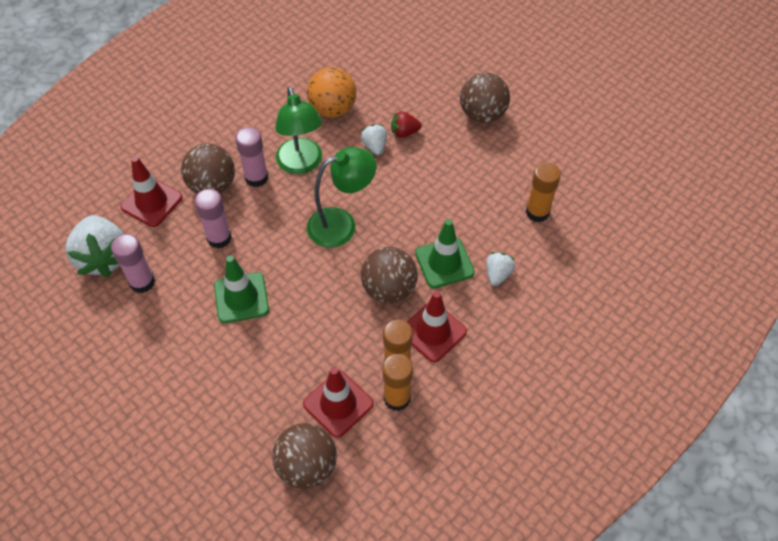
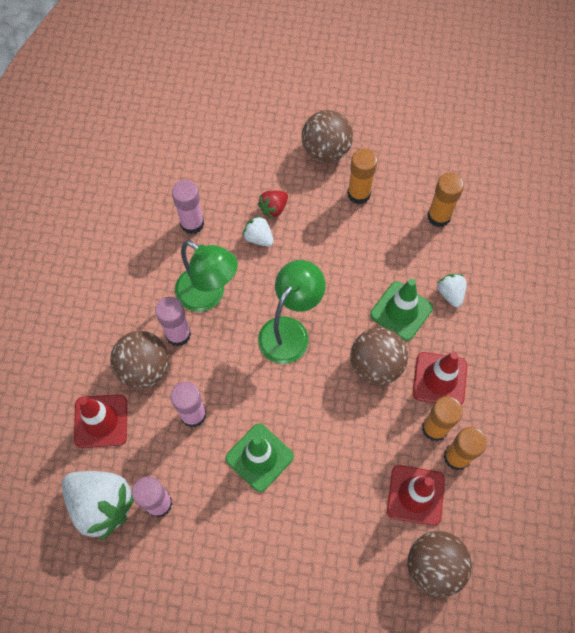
camera: 35 degrees left, 10 degrees up
(332, 109) = (192, 223): orange ball -> pink glue stick
(483, 159) = (358, 194): none -> orange glue stick

